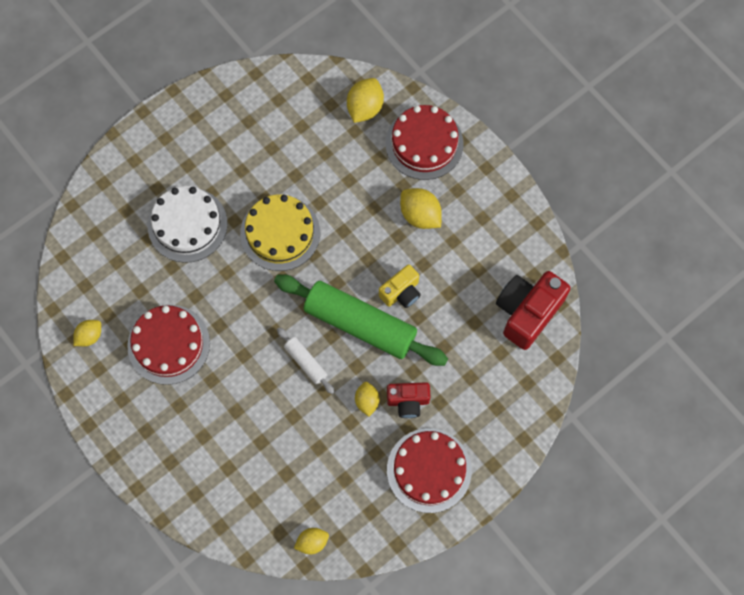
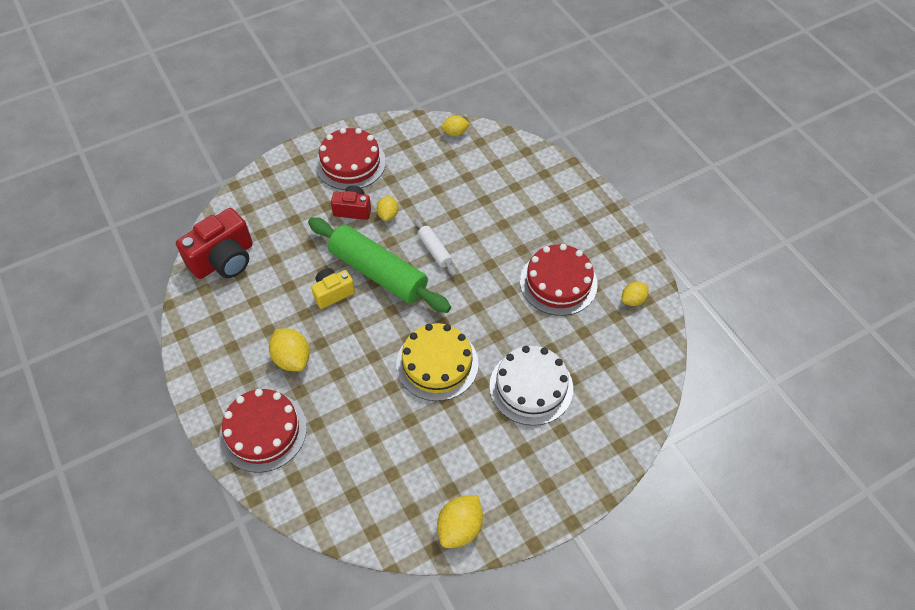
camera: 170 degrees left, 15 degrees down
(365, 108) = (315, 483): yellow lemon -> yellow lemon (460, 528)

